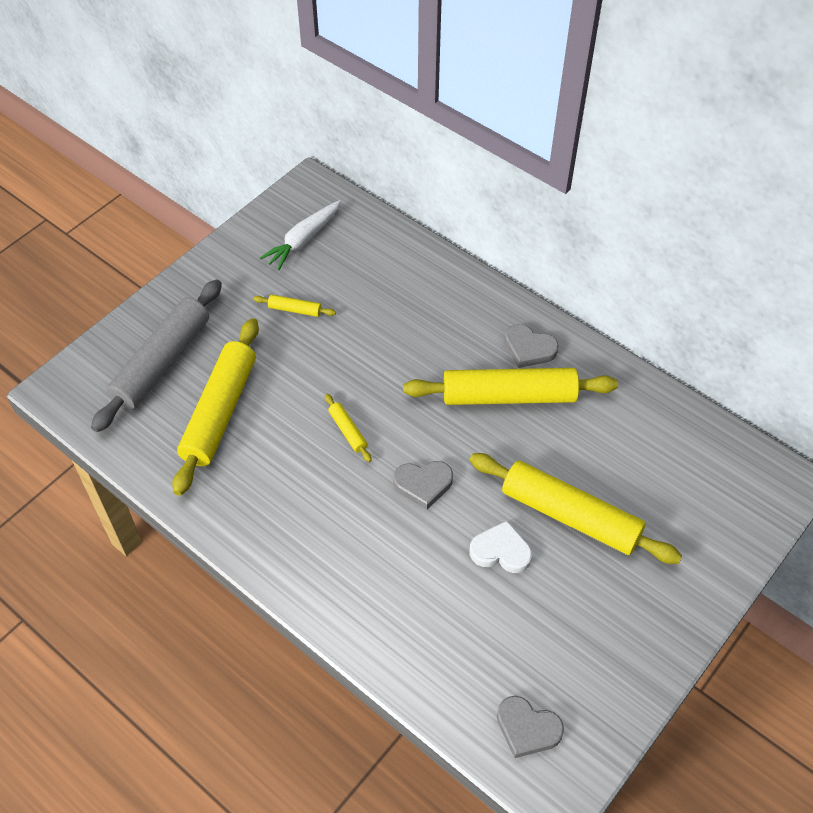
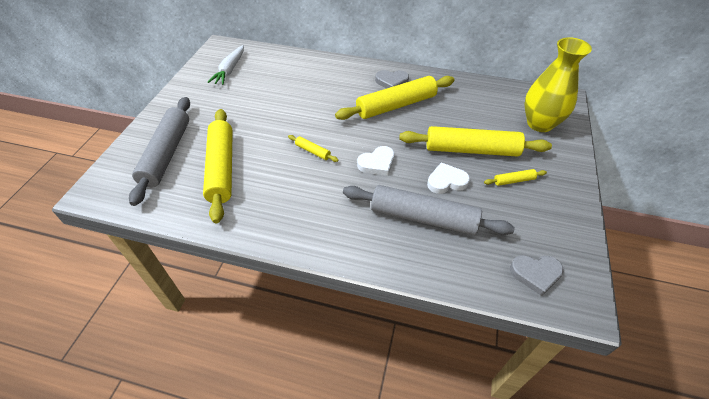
camera: 25 degrees left, 5 degrees down
(295, 310) = (243, 102): yellow rolling pin -> yellow rolling pin (514, 181)
(423, 484) = (377, 163): grey heart -> white heart
(434, 591) = (423, 218): none -> grey rolling pin
(708, 512) = (539, 124): none -> yellow vase

